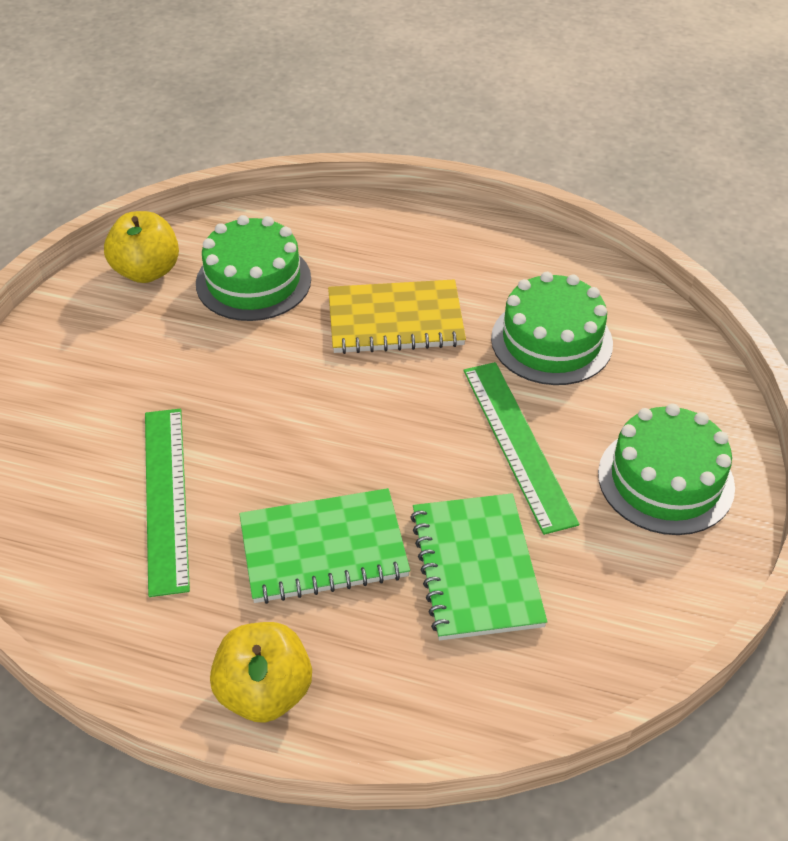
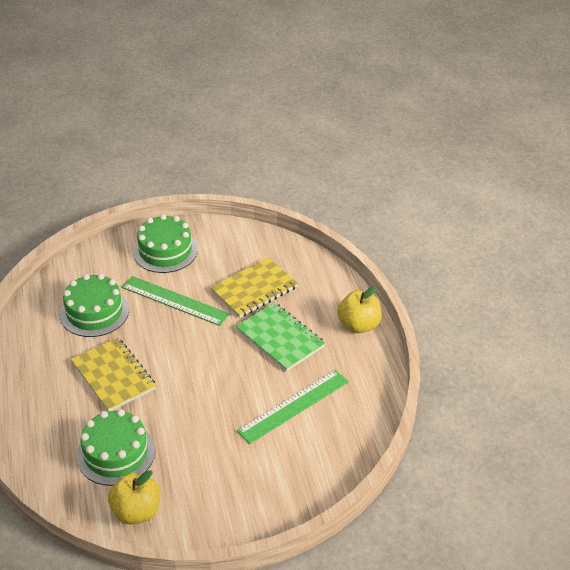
camera: 120 degrees left, 5 degrees down
(476, 568) = (254, 289): green notebook -> yellow notebook
(517, 444) = (174, 301): green ruler -> green ruler turned 75 degrees clockwise

